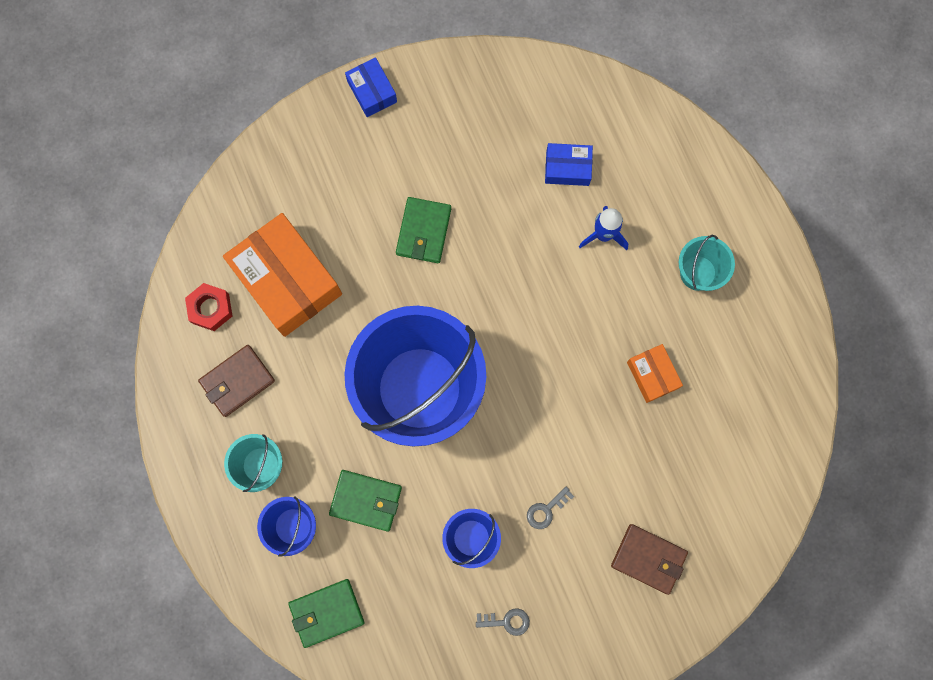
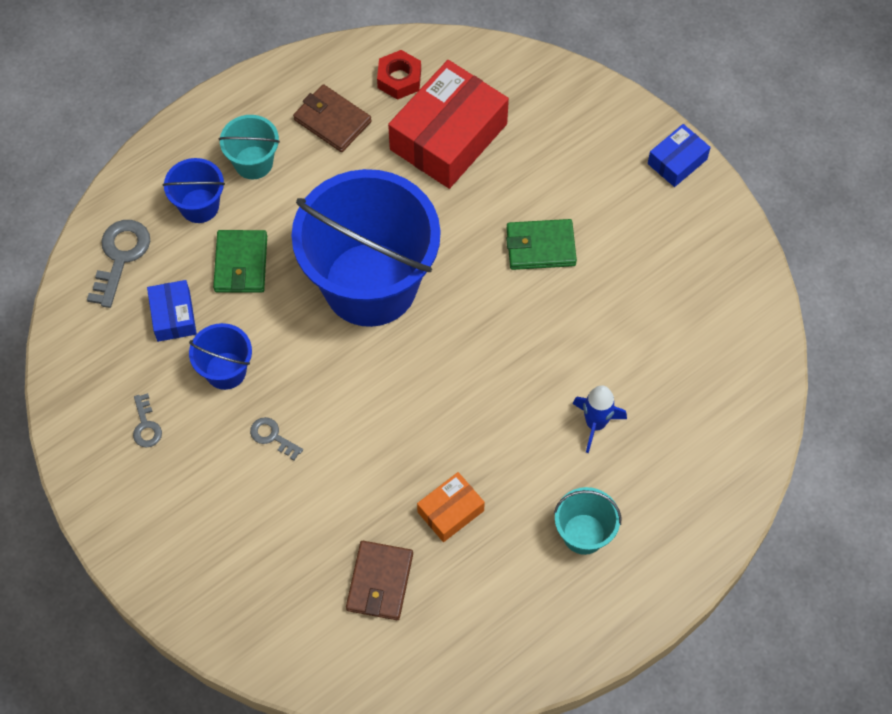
camera: 75 degrees right, 15 degrees down
(287, 280) = (448, 137): orange box -> red box
(326, 612) = (120, 257): green wallet -> grey key
(567, 168) = (660, 370): blue box -> blue box (173, 316)
(648, 559) = (244, 553): brown wallet -> brown wallet (379, 582)

